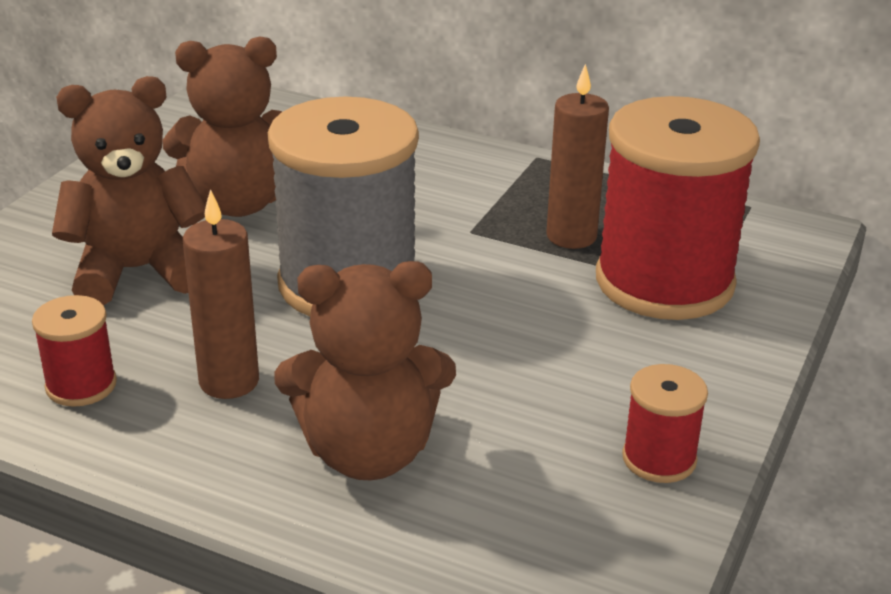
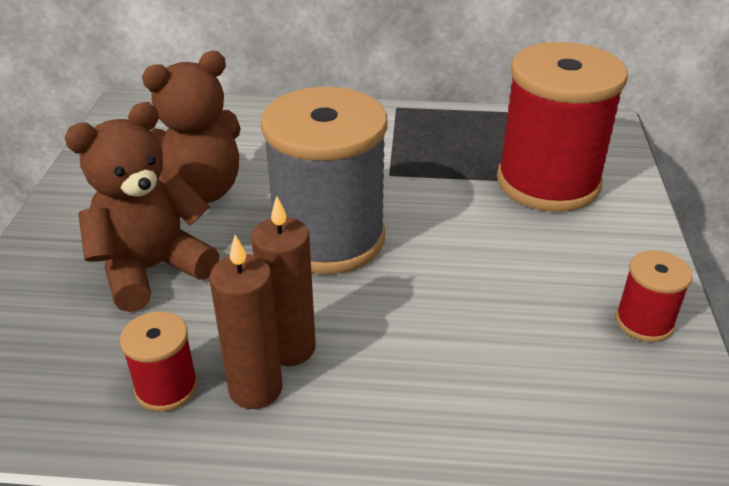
camera: 20 degrees left, 5 degrees up
(368, 452) = (439, 379): brown teddy bear -> none
(571, 236) = (462, 162): brown candle -> brown candle (255, 389)

